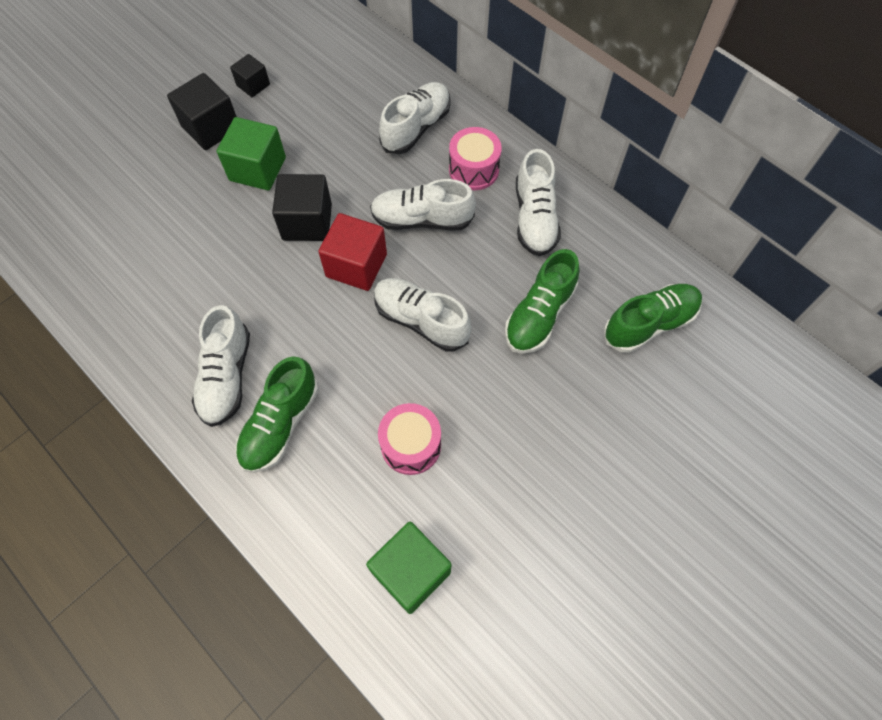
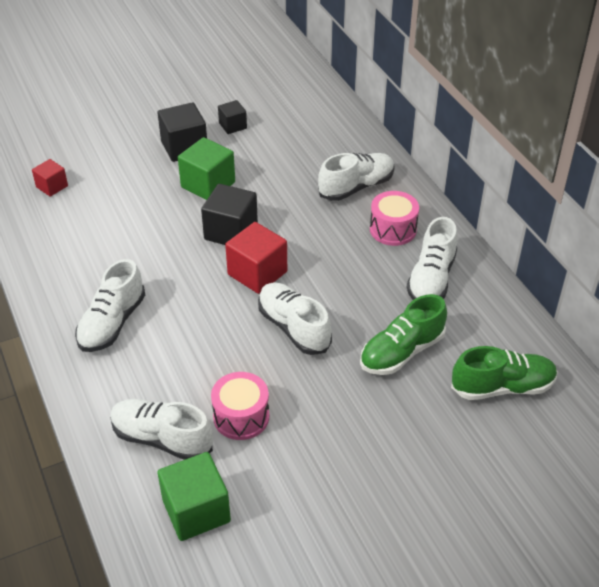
camera: 20 degrees right, 20 degrees down
(81, 221) = (52, 186): none -> red cube
(280, 424) = (139, 369): green shoe -> none
(422, 219) = (329, 254): white shoe -> white shoe (162, 439)

